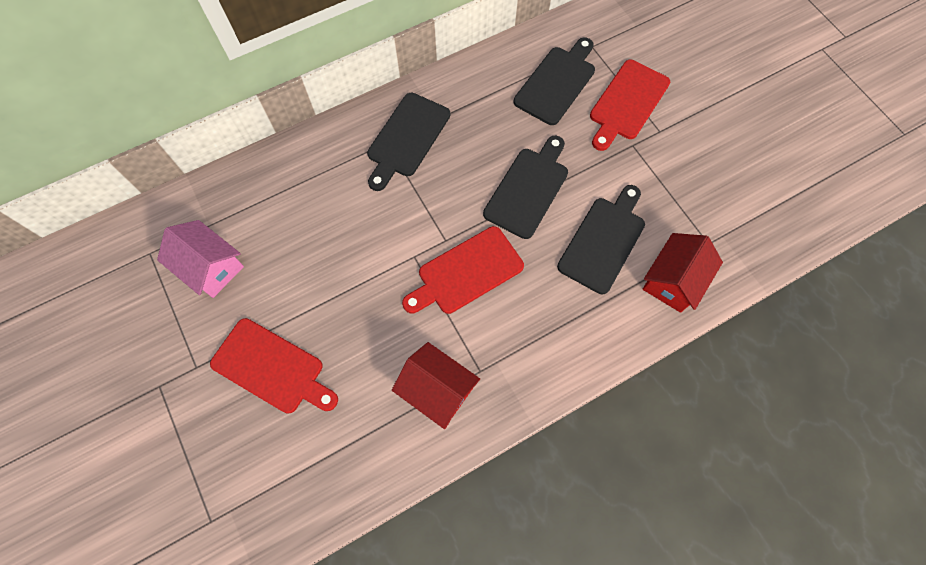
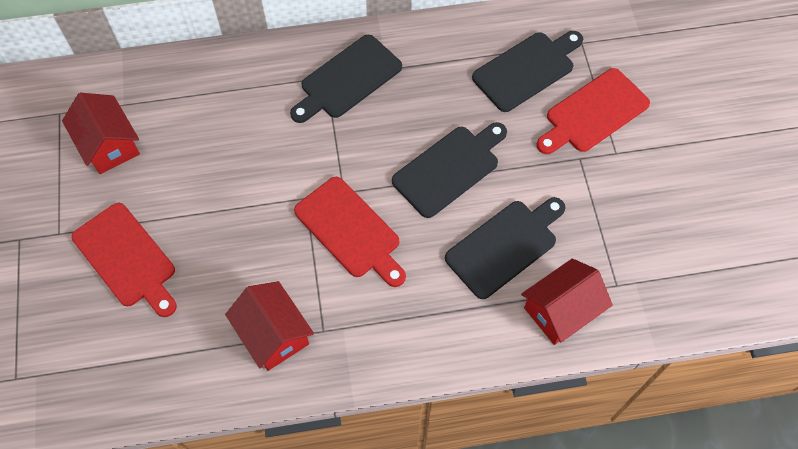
camera: 20 degrees right, 5 degrees down
(210, 267) = (109, 145): pink house -> red house
(466, 272) = (350, 231): red cutting board -> red cutting board turned 120 degrees counterclockwise

